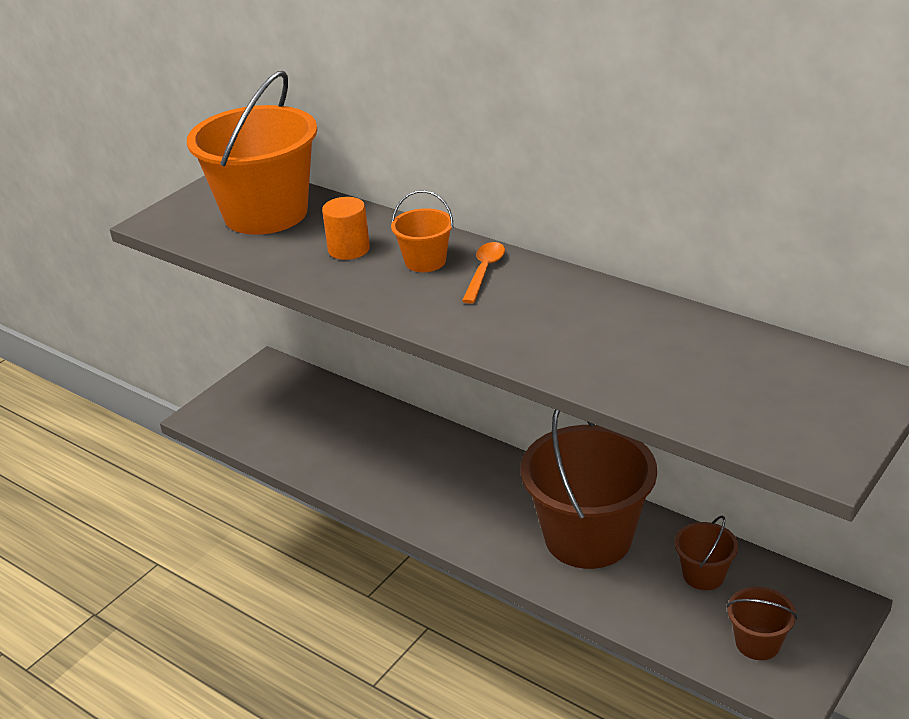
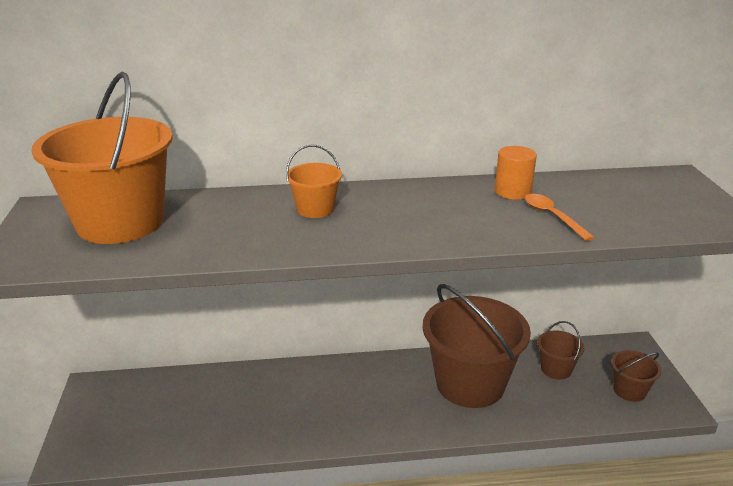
camera: 45 degrees left, 5 degrees down
(349, 249) = (240, 222): orange cylinder -> orange cylinder (512, 191)
(484, 271) = (369, 201): orange spoon -> orange spoon (552, 216)

